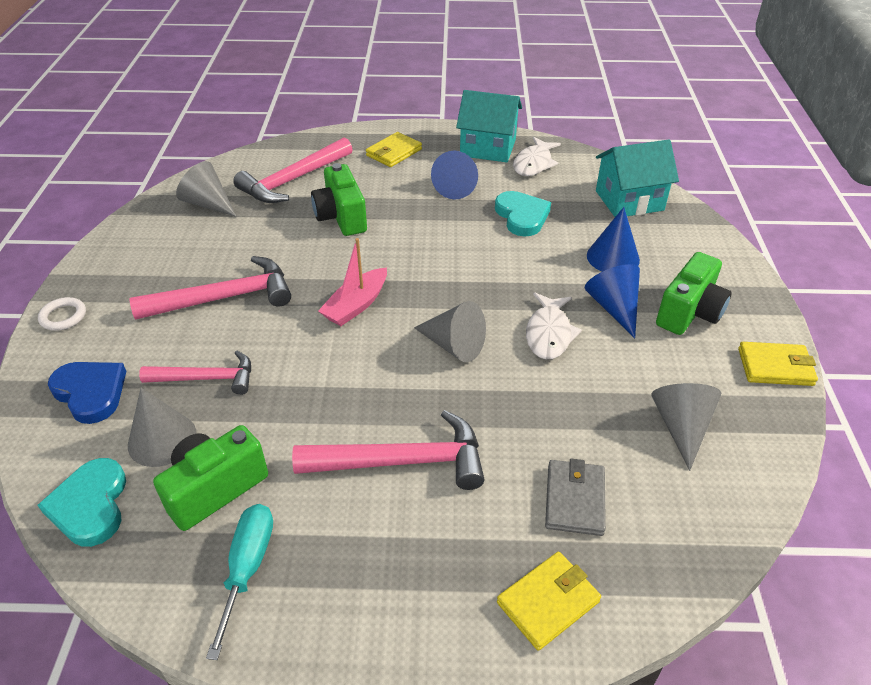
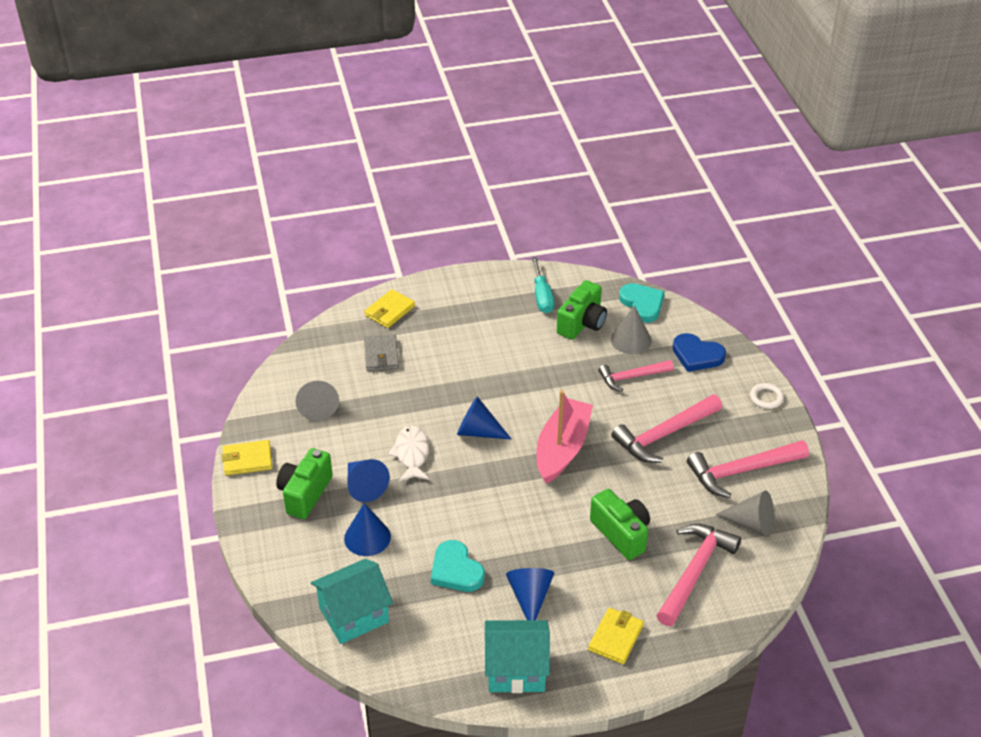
camera: 165 degrees right, 0 degrees up
(356, 305) = (562, 448): pink boat -> pink boat, size x1.56
(401, 461) = (485, 355): pink hammer -> pink hammer (742, 471)
(454, 345) = (478, 431): grey cone -> blue cone
(533, 163) = (459, 653): white fish -> none

